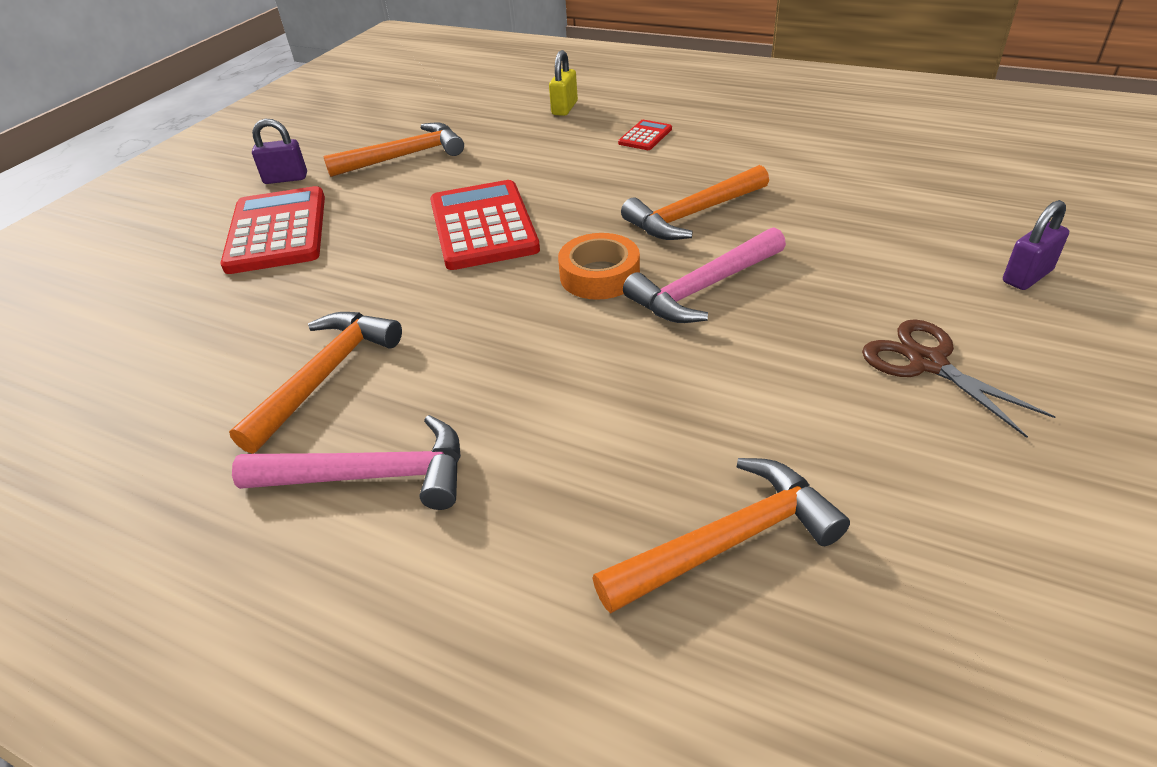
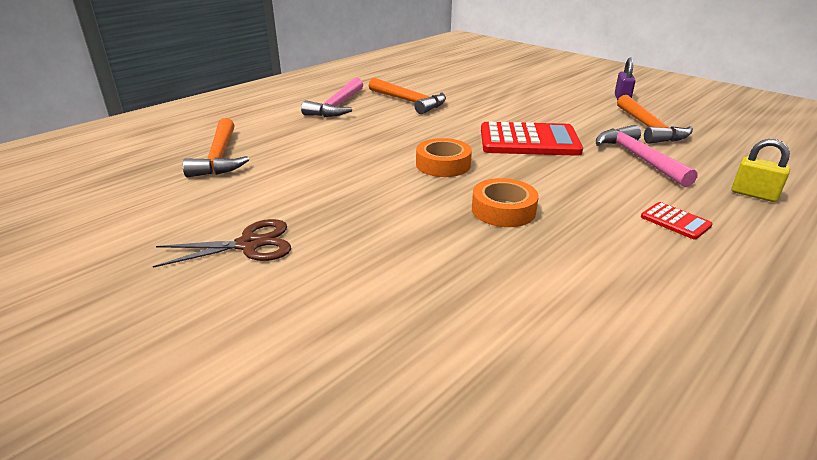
camera: 105 degrees right, 10 degrees down
(277, 231) = (552, 96): red calculator -> none
(692, 215) = (503, 210): orange hammer -> orange tape
(703, 288) = (401, 192): pink hammer -> pink hammer (638, 158)
(1027, 276) = (281, 346): purple padlock -> none

